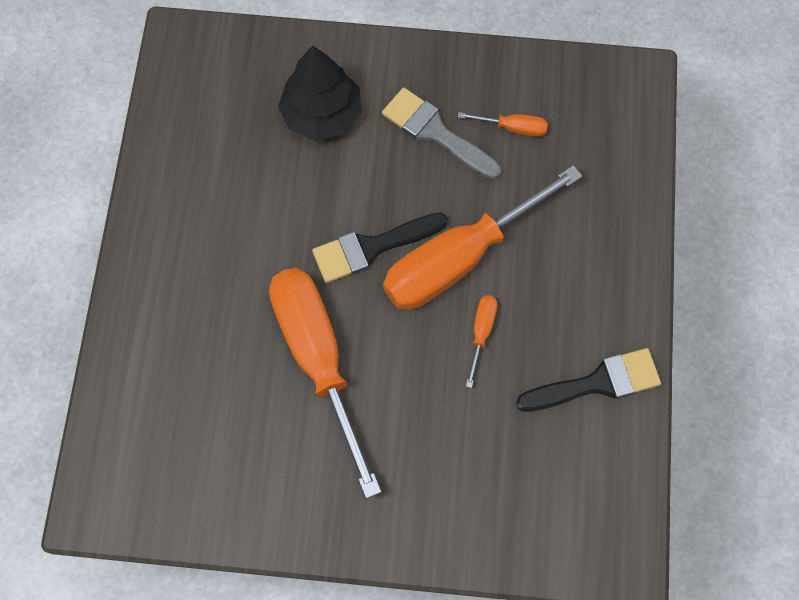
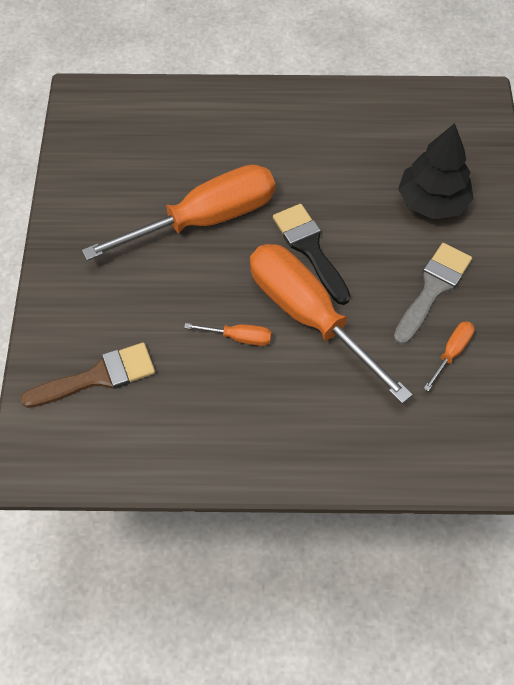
camera: 85 degrees right, 10 degrees down
(512, 128) = (451, 353): orange screwdriver -> orange screwdriver turned 150 degrees counterclockwise
(521, 487) = (98, 377): none -> brown brush
(597, 383) = (198, 437): black brush -> none

